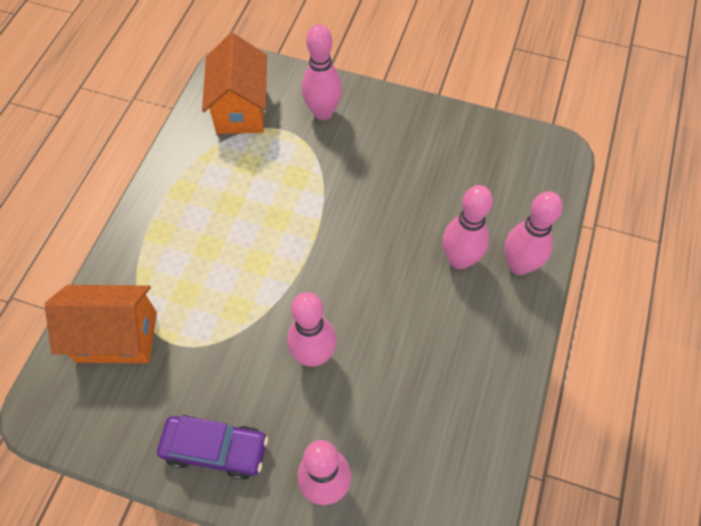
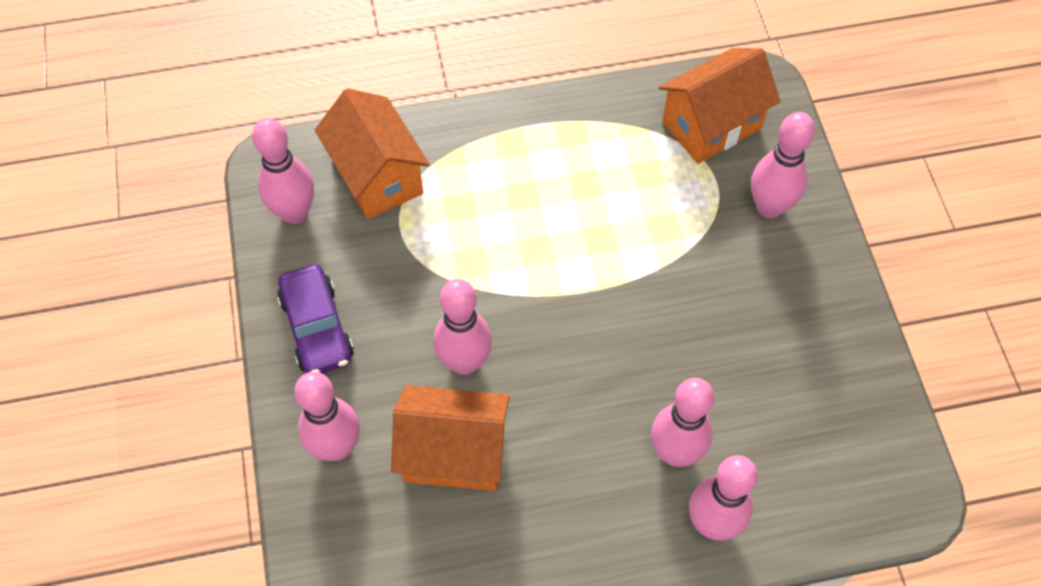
camera: 60 degrees right, 0 degrees up
(101, 416) = (294, 213): none -> pink bowling pin
(380, 400) = (454, 453): none -> orange house

